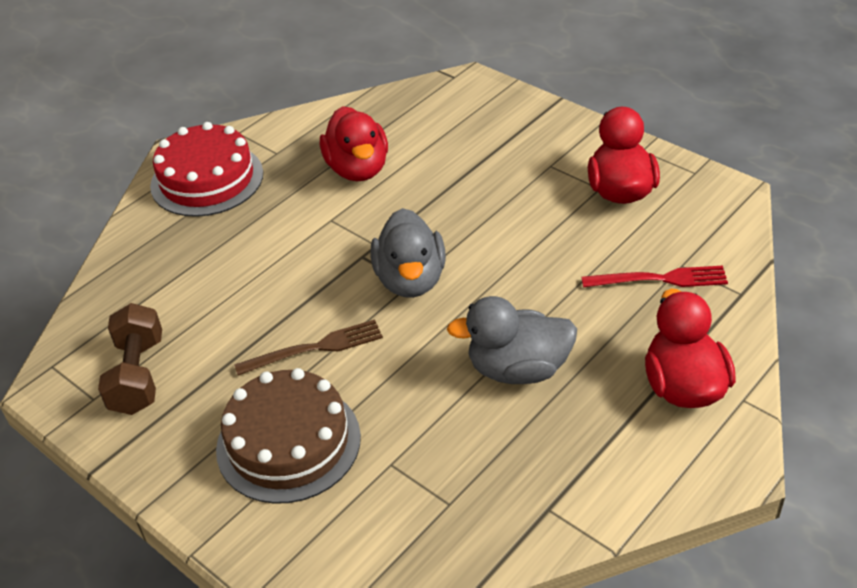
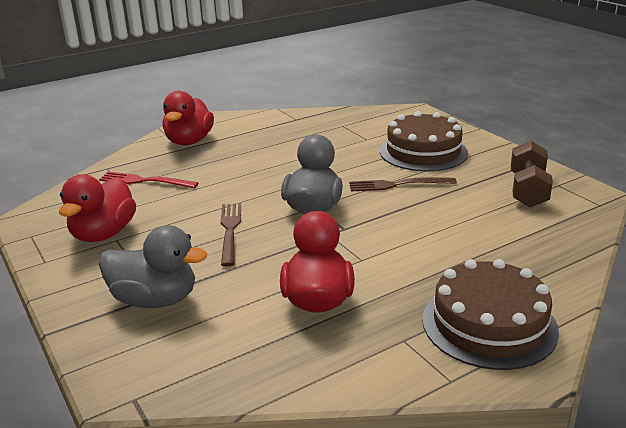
camera: 165 degrees left, 15 degrees down
(207, 179) = (489, 324): red cake -> brown cake
(487, 225) = (230, 230): none -> brown fork
(518, 369) = (272, 159): grey duck -> grey duck (155, 300)

